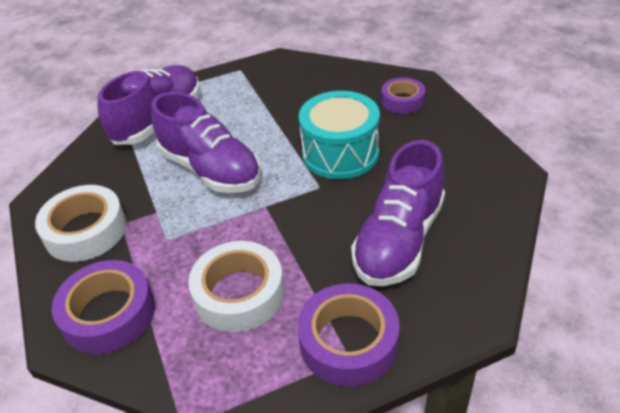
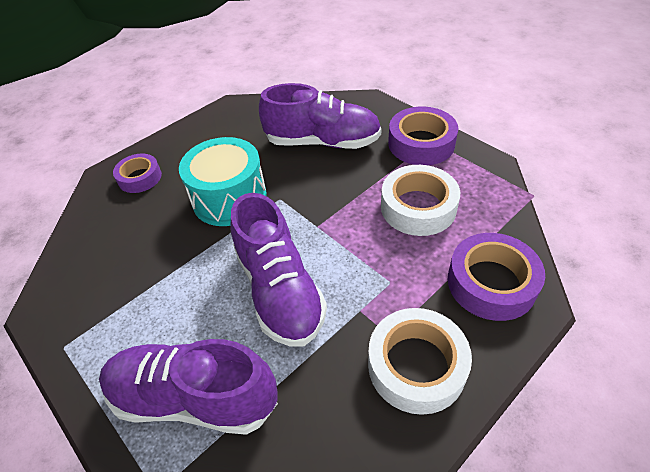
camera: 110 degrees left, 5 degrees up
(210, 169) = (279, 290): purple shoe -> purple shoe turned 135 degrees clockwise

